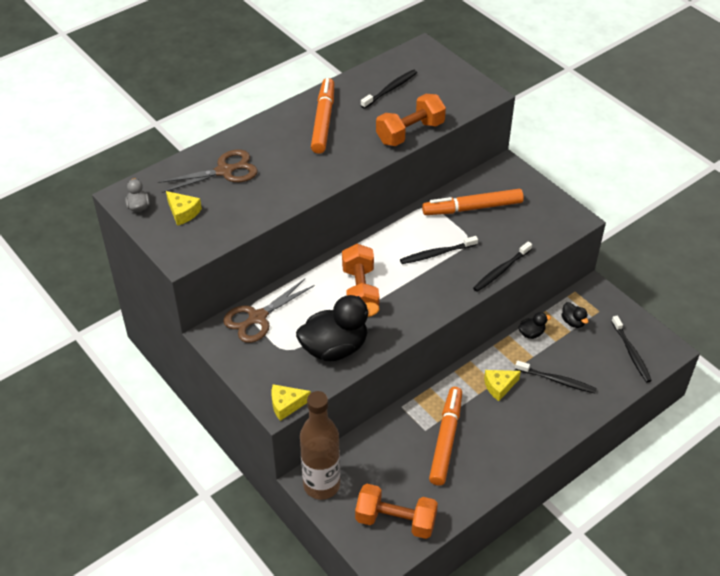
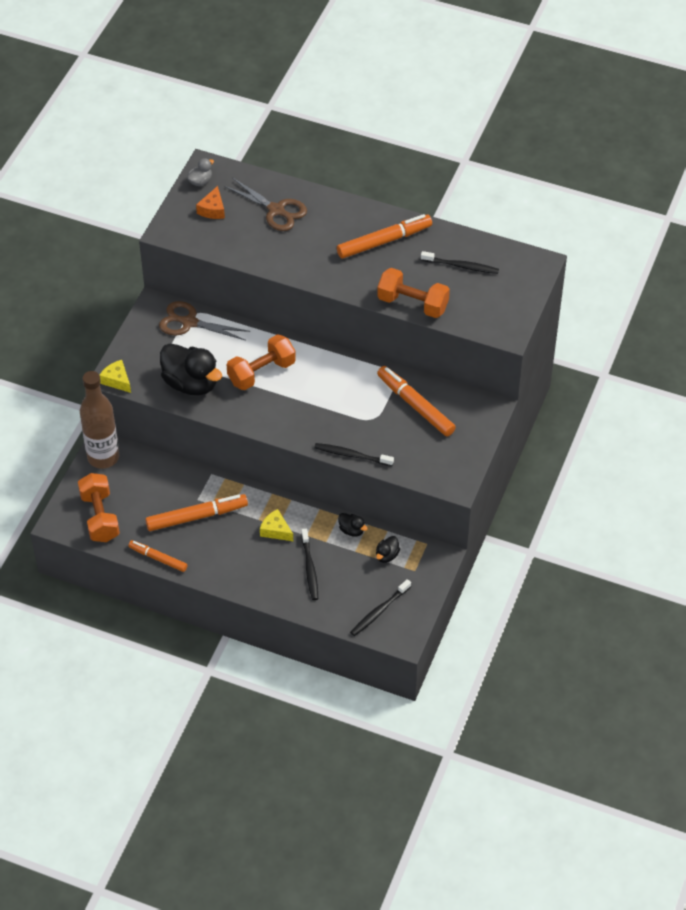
camera: 60 degrees right, 5 degrees up
(183, 212) = (212, 210): yellow cheese -> orange cheese
(436, 254) = (340, 404): black toothbrush -> none
(478, 493) = (158, 558): none -> orange marker

